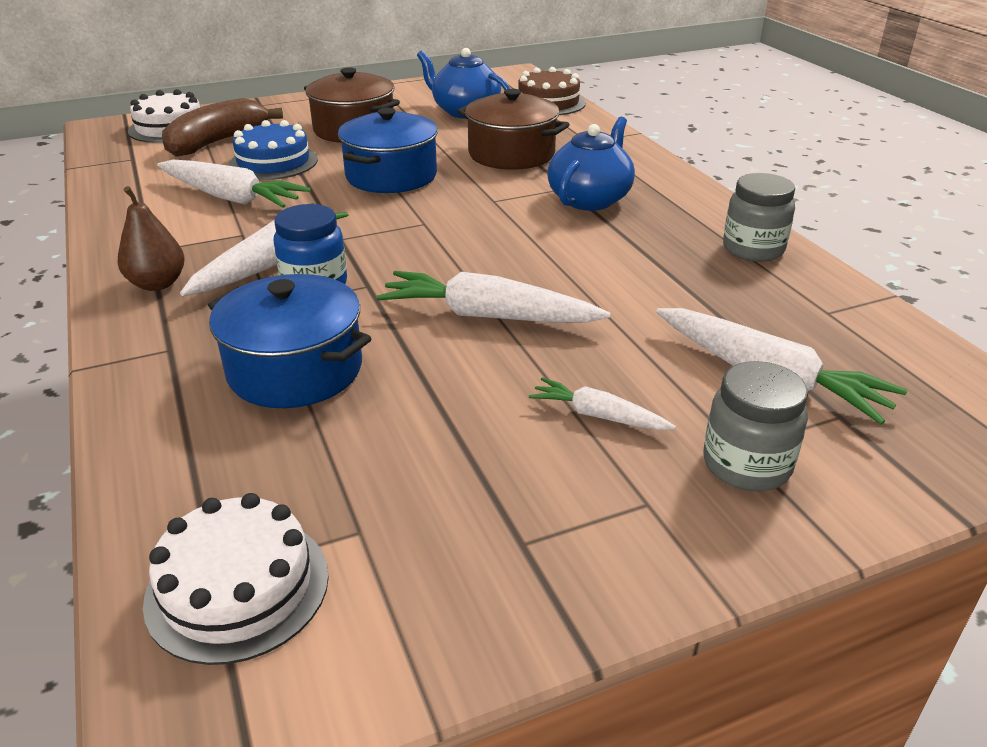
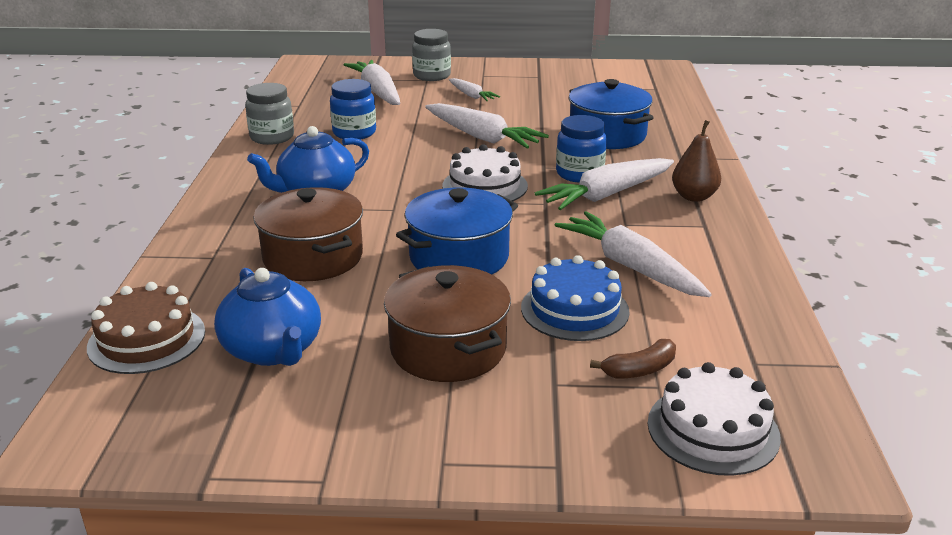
camera: 155 degrees left, 5 degrees down
(217, 142) = (639, 370): brown banana -> brown banana, size x0.51
(238, 587) = (646, 85): white cake -> white cake (485, 186)
(668, 280) = (354, 133): none -> blue jar

